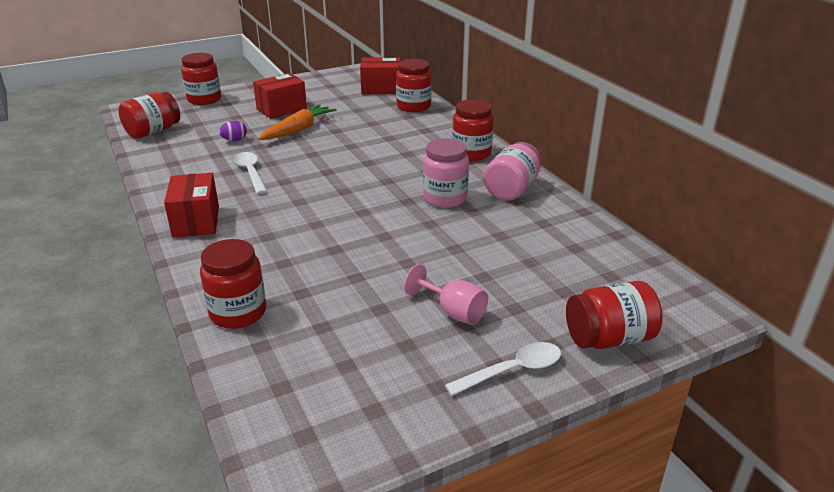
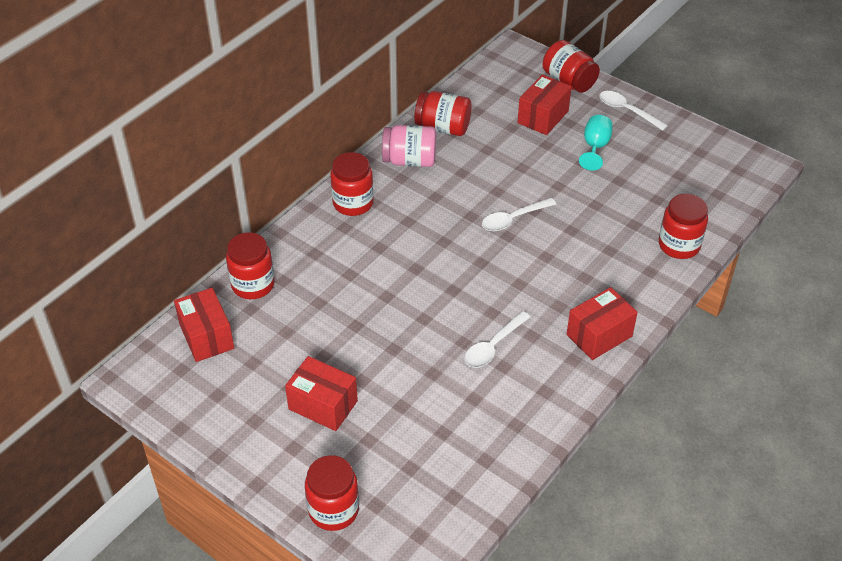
camera: 115 degrees left, 15 degrees up
(153, 131) = (457, 499): red jar -> red jar (443, 127)
(234, 140) = (432, 402): purple egg -> none
(298, 130) = (373, 358): orange carrot -> none
(382, 221) = (513, 219): none -> white spoon
(445, 198) = (451, 195): pink jar -> none
(453, 312) = (595, 147): pink goblet -> turquoise goblet
(538, 290) = (543, 117): none -> red box

